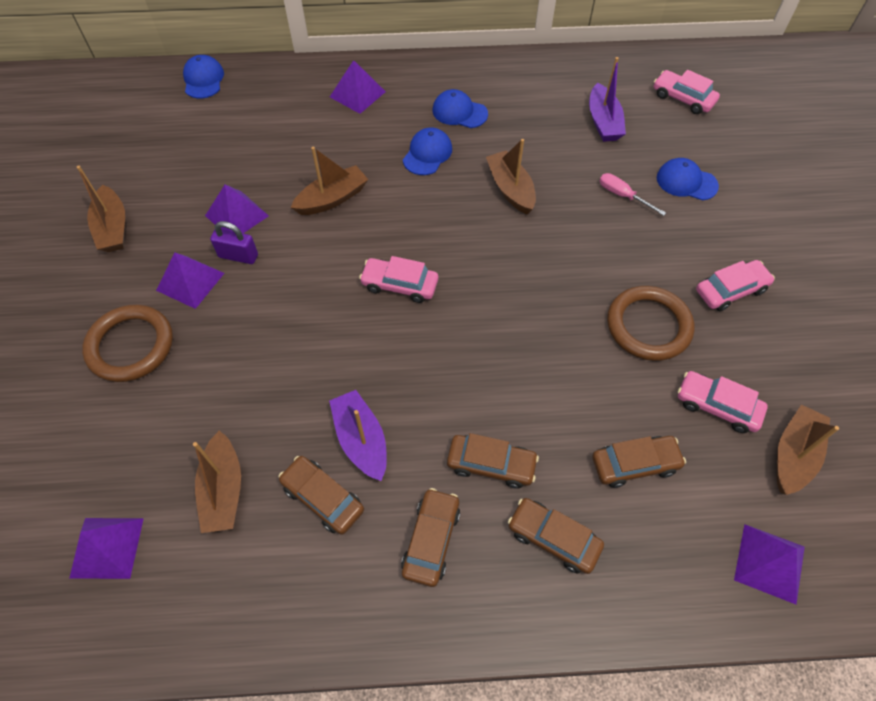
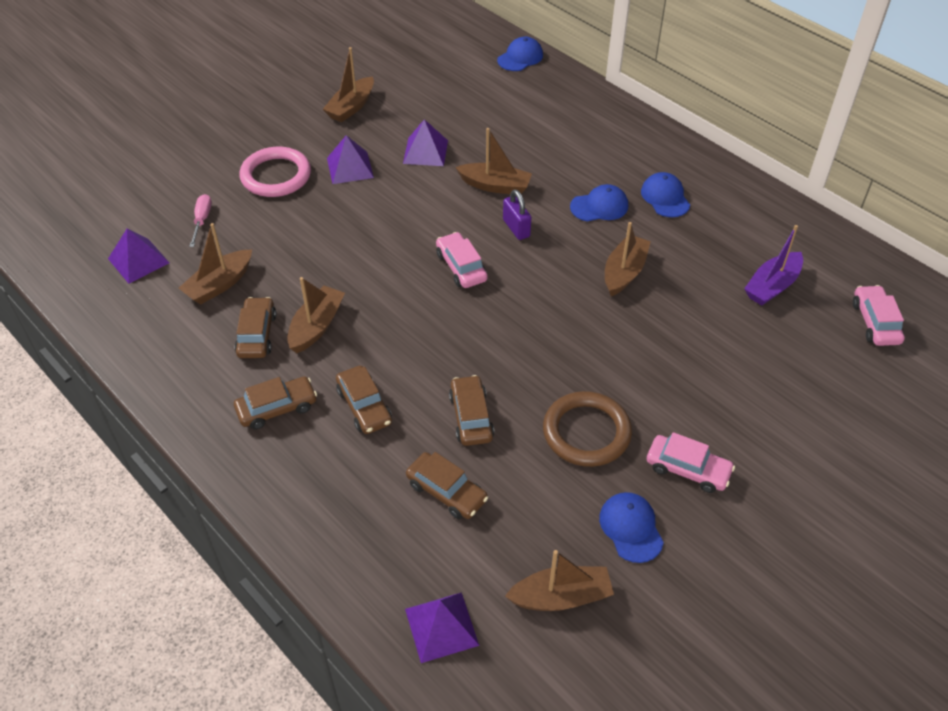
camera: 50 degrees right, 10 degrees down
(130, 346) = (276, 176): brown ring -> pink ring
(238, 256) = (394, 175): purple padlock -> purple padlock (516, 228)
(357, 94) = (608, 135): purple pyramid -> none
(361, 440) = (316, 326): purple boat -> brown boat
(553, 538) = (339, 475): brown car -> brown car (471, 417)
(622, 196) = (704, 343): pink screwdriver -> pink screwdriver (202, 220)
(686, 182) = (775, 377): blue cap -> blue cap (631, 528)
(717, 406) = (555, 519): pink car -> none

